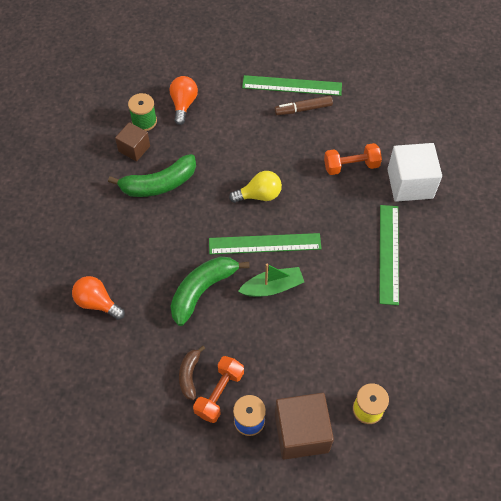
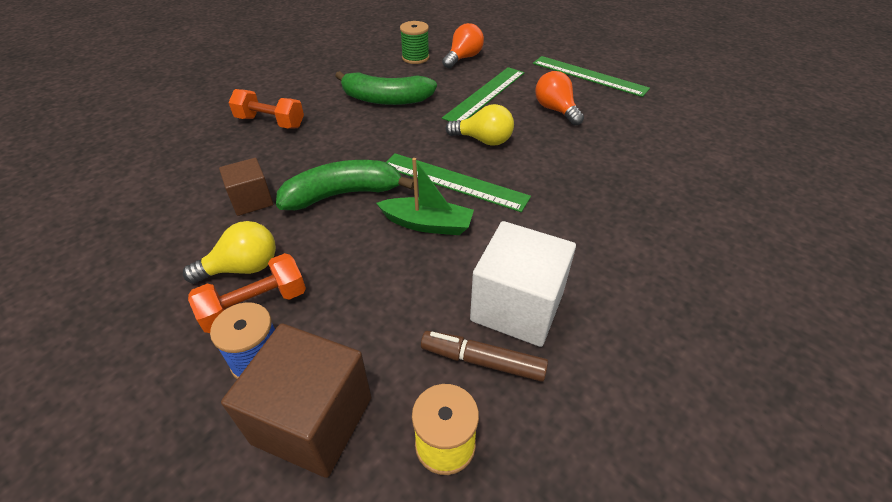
camera: 30 degrees right, 15 degrees down
(97, 303) = (227, 161): orange light bulb -> orange light bulb (555, 110)
(134, 149) = (387, 71): brown cube -> brown cube (252, 200)
(189, 375) = (243, 268): brown banana -> yellow light bulb
(303, 109) = (589, 94): brown marker -> brown marker (482, 361)
(351, 166) = (617, 153): orange dumbbell -> orange dumbbell (270, 122)
(389, 253) = (617, 252): green ruler -> green ruler (485, 94)
(410, 183) = (692, 194): white cube -> white cube (517, 306)

